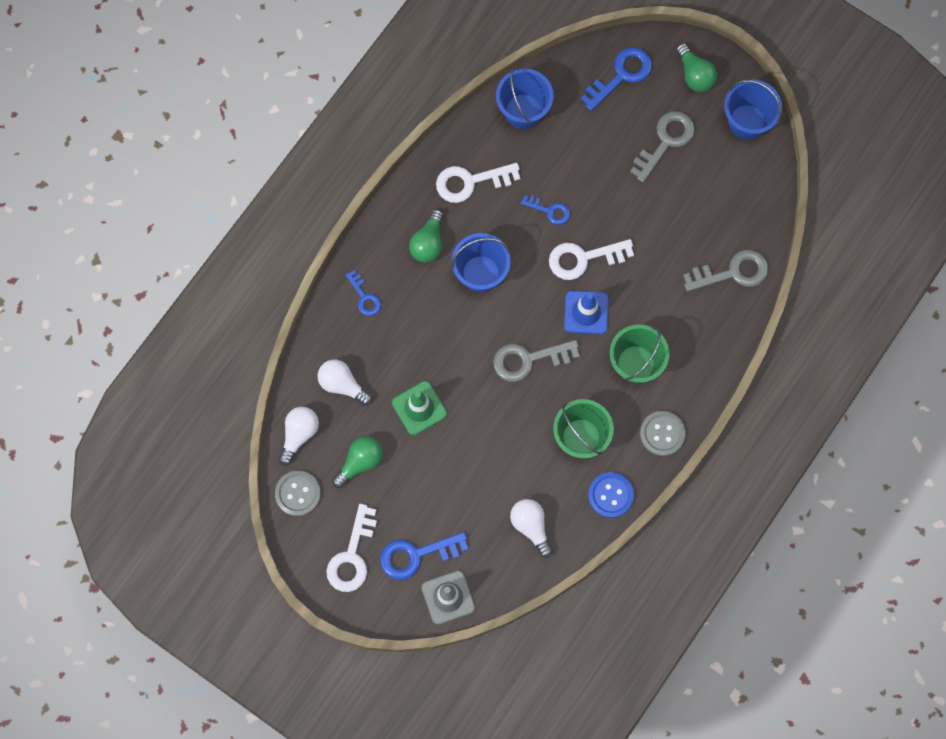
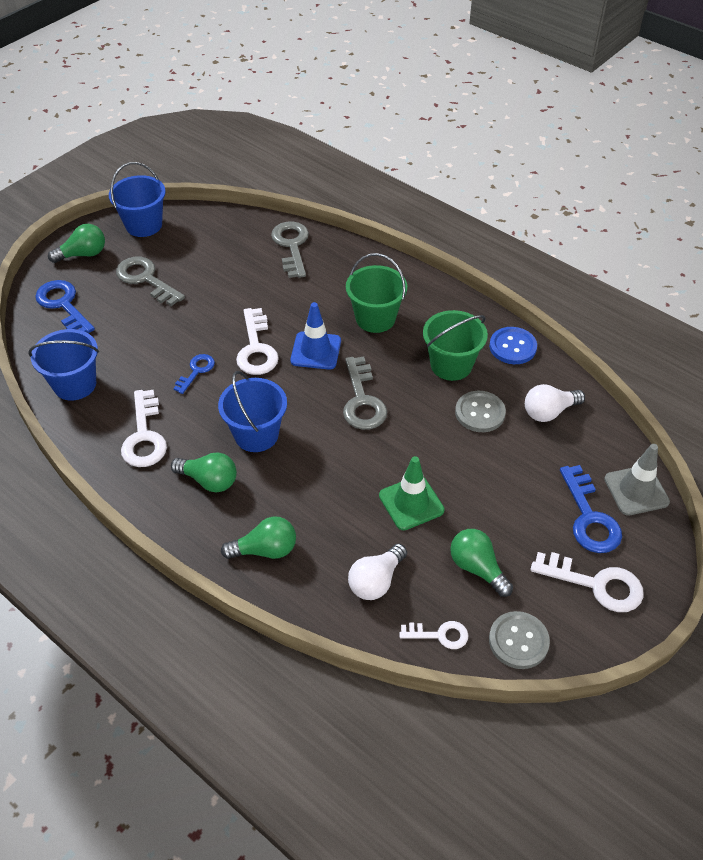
camera: 85 degrees left, 25 degrees down
(299, 434) = (439, 635): white light bulb -> white key
(364, 297) = (265, 550): blue key -> green light bulb
(662, 433) = (449, 305): grey button -> grey button (480, 413)

